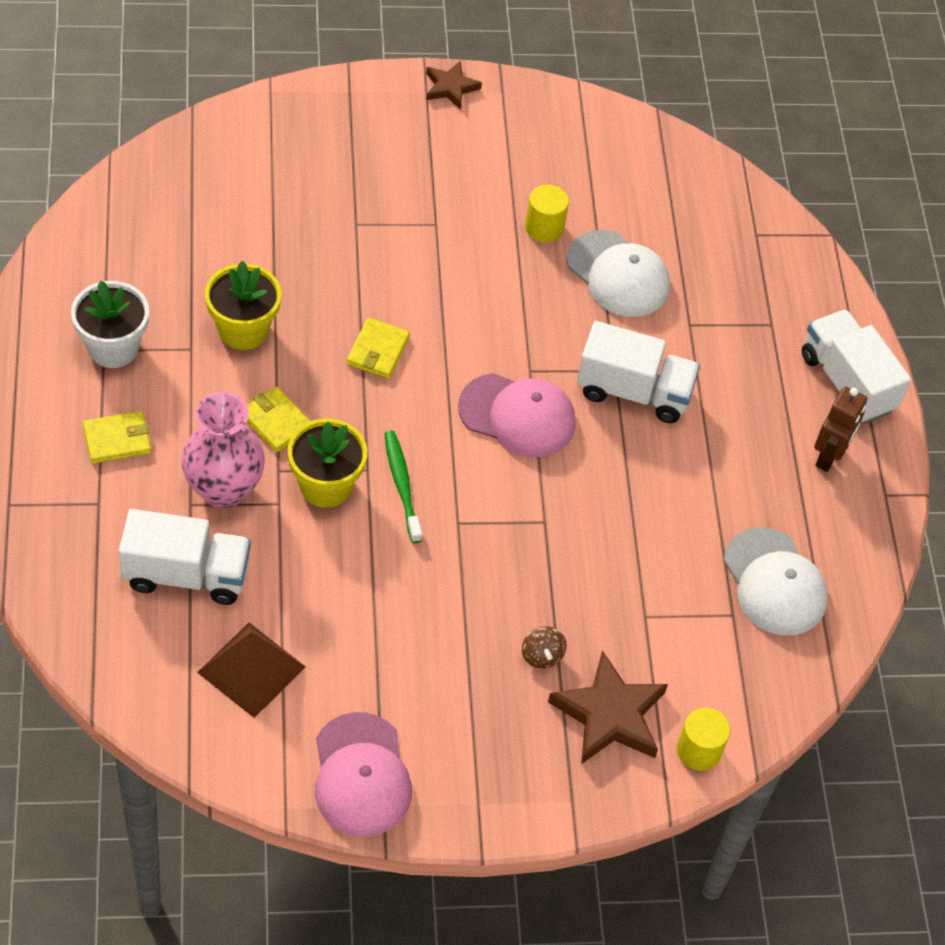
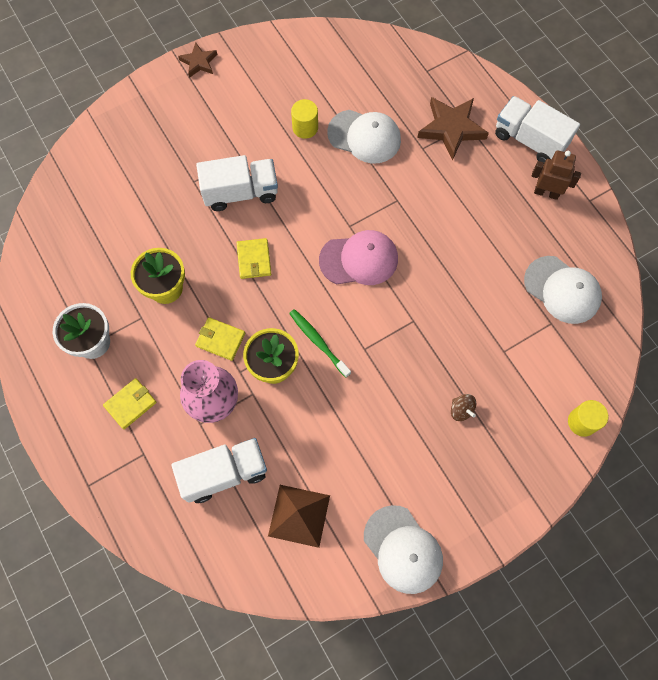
camera: 20 degrees left, 15 degrees up
(361, 775) = (403, 549): pink cap -> white cap
(609, 715) = (520, 427): brown star -> brown star (451, 129)
(633, 391) = (415, 208): white truck -> white truck (240, 192)
(829, 456) = (546, 192): brown robot -> brown robot turned 75 degrees counterclockwise

